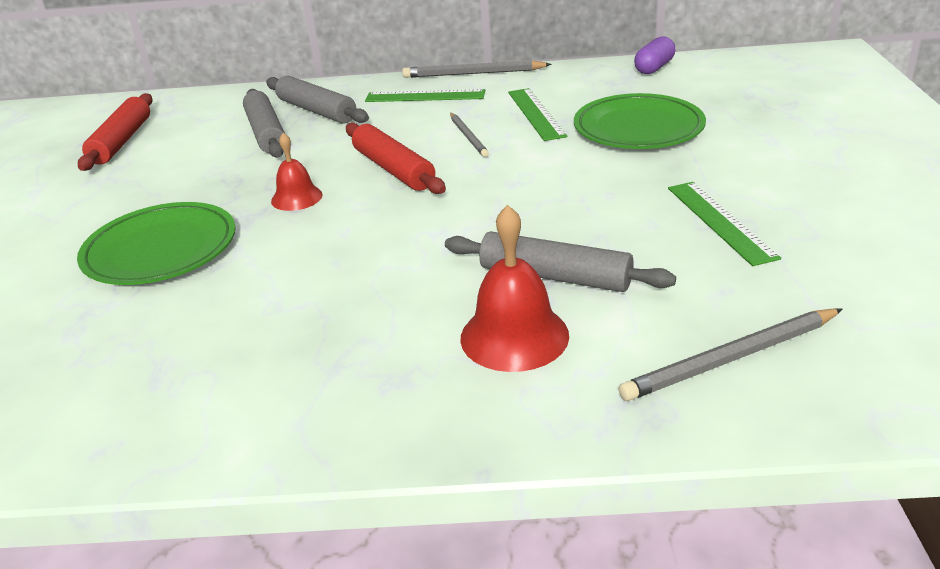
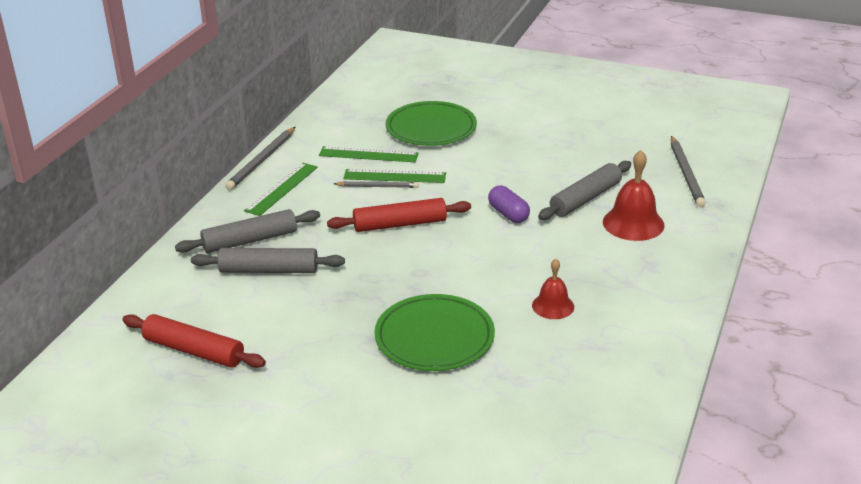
camera: 70 degrees left, 0 degrees up
(296, 198) = (406, 270): red bell -> red bell (553, 306)
(654, 68) = (343, 97): purple capsule -> purple capsule (508, 214)
(720, 221) = (567, 139): green ruler -> green ruler (394, 176)

